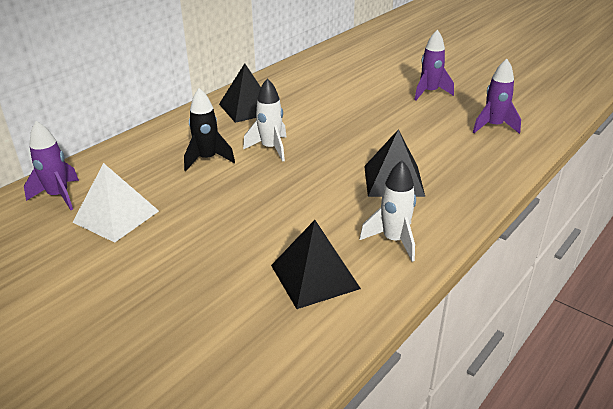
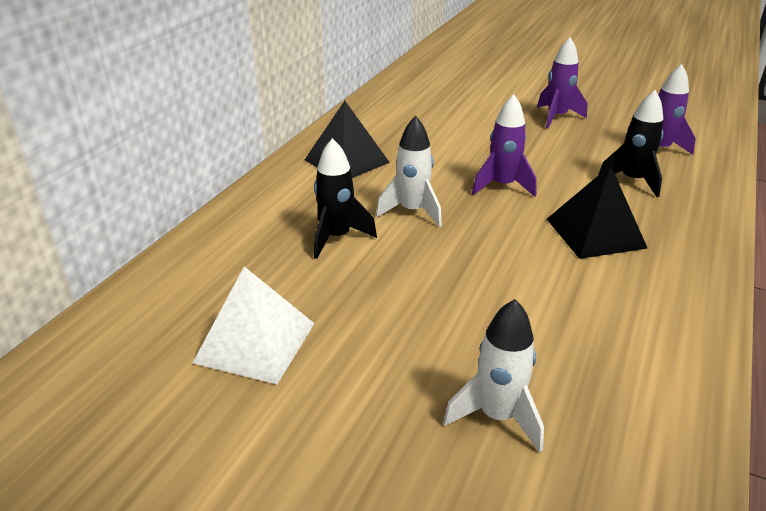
camera: 15 degrees left, 0 degrees up
(58, 196) = (147, 325): purple rocket -> purple rocket (502, 186)
(314, 276) = (592, 384): black pyramid -> none
(394, 240) = (654, 314): white rocket -> white rocket (497, 416)
(452, 147) = (632, 181): none -> black rocket

